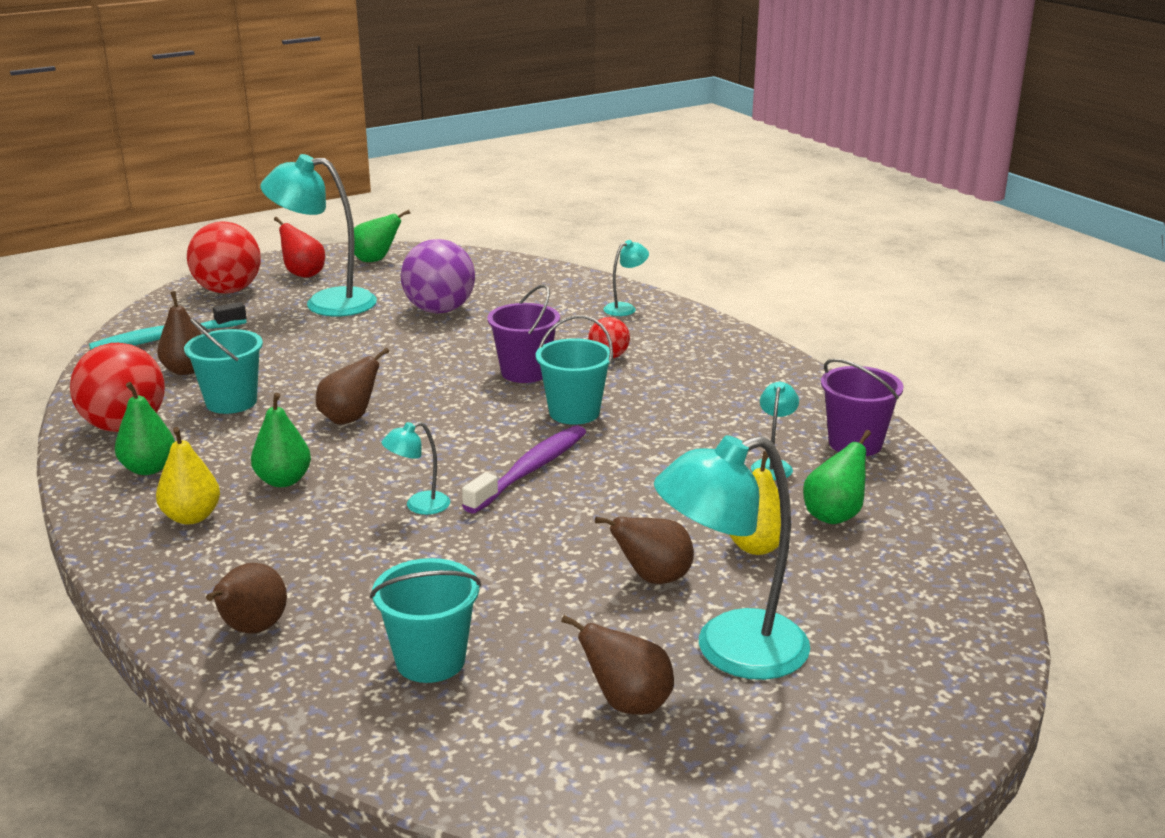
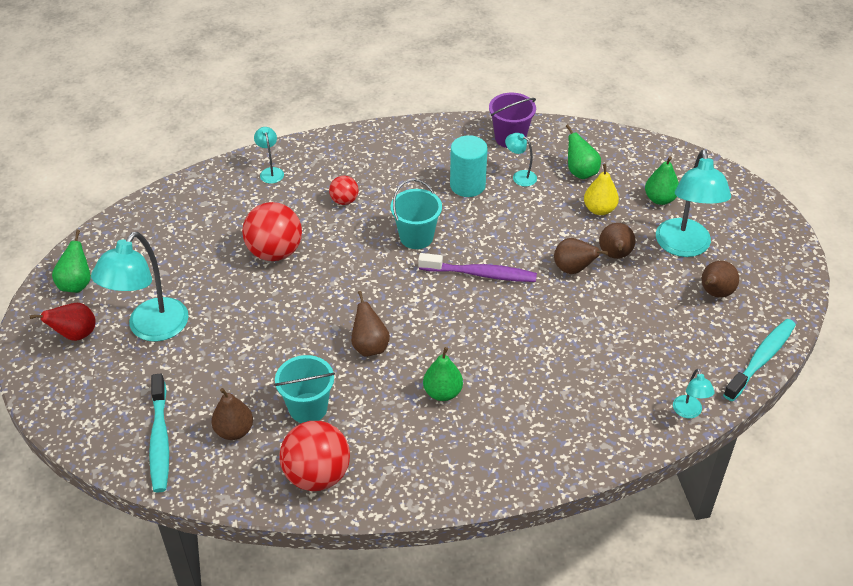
camera: 70 degrees left, 20 degrees up
(149, 468) = (392, 464): green pear -> green pear (660, 199)
(191, 517) = (471, 444): yellow pear -> none
(228, 291) = (79, 389): red ball -> red ball (275, 252)
(251, 629) = (609, 427): brown pear -> brown pear (573, 269)
(419, 506) = (503, 332): turquoise lamp -> turquoise lamp (689, 412)
(430, 660) = (661, 356): turquoise bucket -> none
(439, 310) = (211, 266): purple ball -> none
(476, 787) = (761, 359): none -> turquoise toothbrush
(525, 372) = (345, 245): purple bucket -> none
(530, 470) = (481, 274): purple toothbrush -> purple toothbrush turned 135 degrees clockwise
(713, 429) = (467, 185): none -> turquoise cylinder

